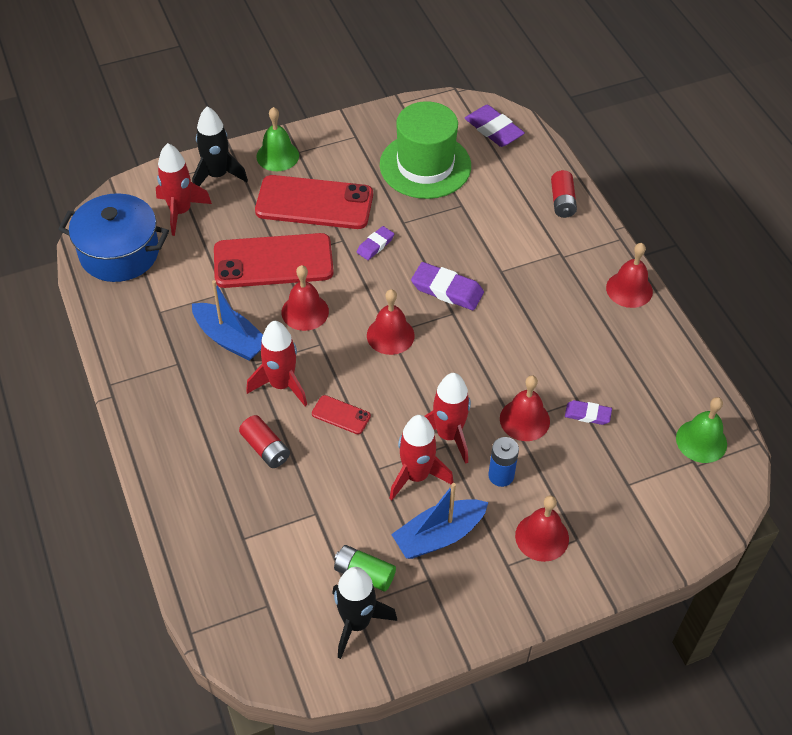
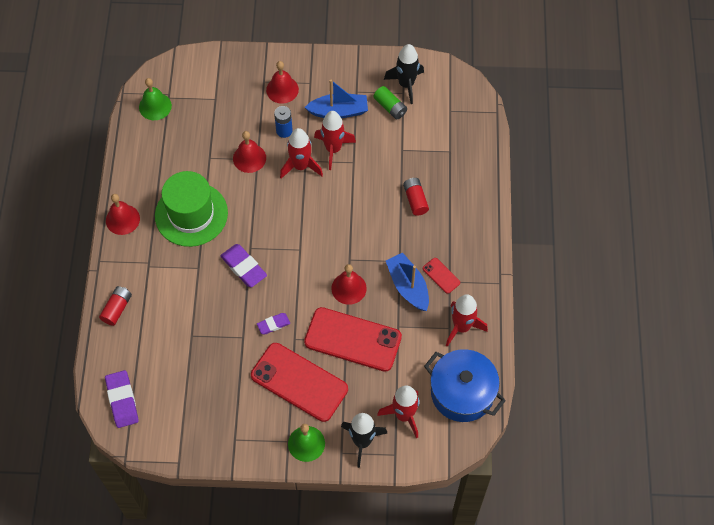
camera: 155 degrees left, 10 degrees up
(281, 384) = (387, 239): red rocket -> red rocket (461, 327)
(341, 415) = (359, 204): red phone -> red phone (441, 275)
(390, 335) = (300, 247): red bell -> none
(425, 165) = (197, 385): green hat -> green hat (191, 214)
(587, 414) = (209, 147): purple eraser -> none

